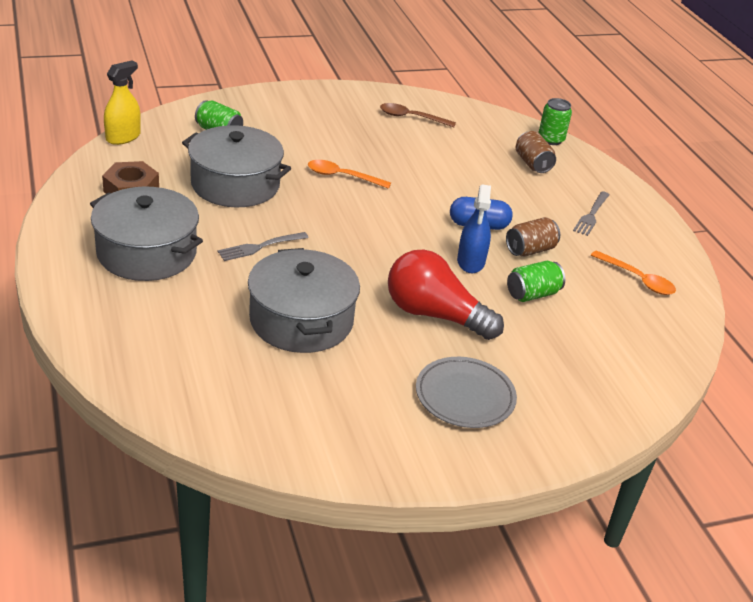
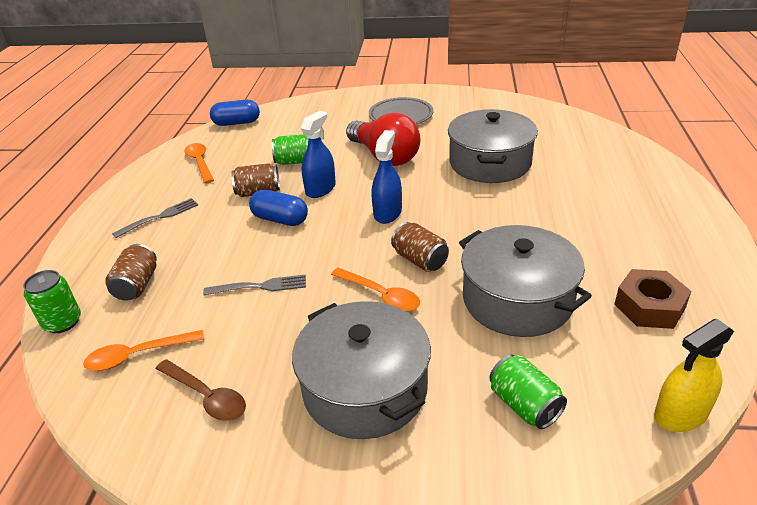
camera: 150 degrees left, 0 degrees up
(146, 253) = (621, 228): grey pot -> grey pot (365, 388)
(260, 247) = (506, 222): grey fork -> grey fork (259, 287)
(326, 204) = (420, 260): none -> brown can
(382, 243) = (387, 213): none -> blue spray bottle
(476, 130) = (138, 355): none -> orange spoon
(677, 350) = (237, 123): none -> blue capsule

